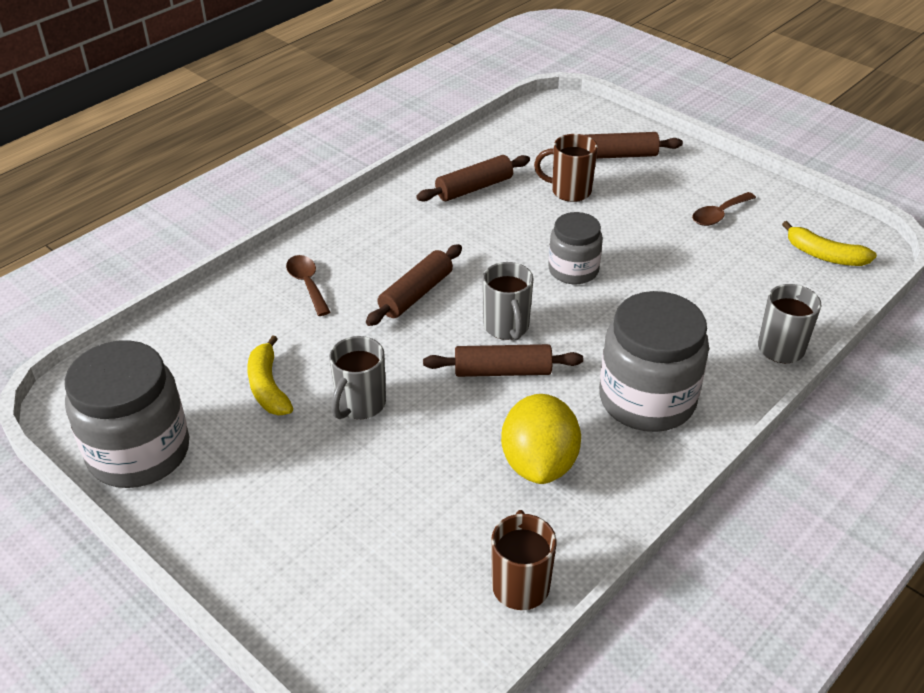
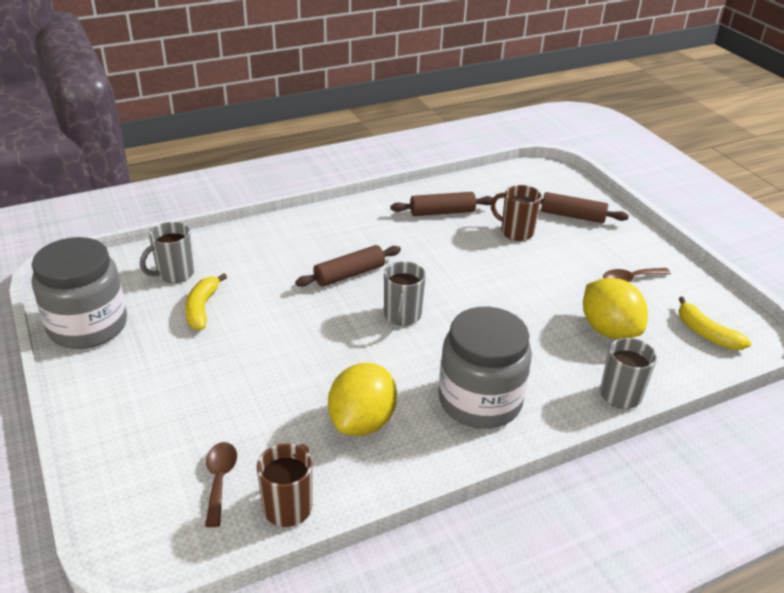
camera: 20 degrees right, 5 degrees down
(307, 284) = (276, 247): brown spoon -> brown spoon (220, 480)
(360, 405) = (257, 339): grey mug -> grey mug (174, 274)
(502, 371) = (378, 346): brown rolling pin -> none
(573, 270) = (482, 289): grey jar -> none
(729, 279) = (608, 330): none -> yellow lemon

